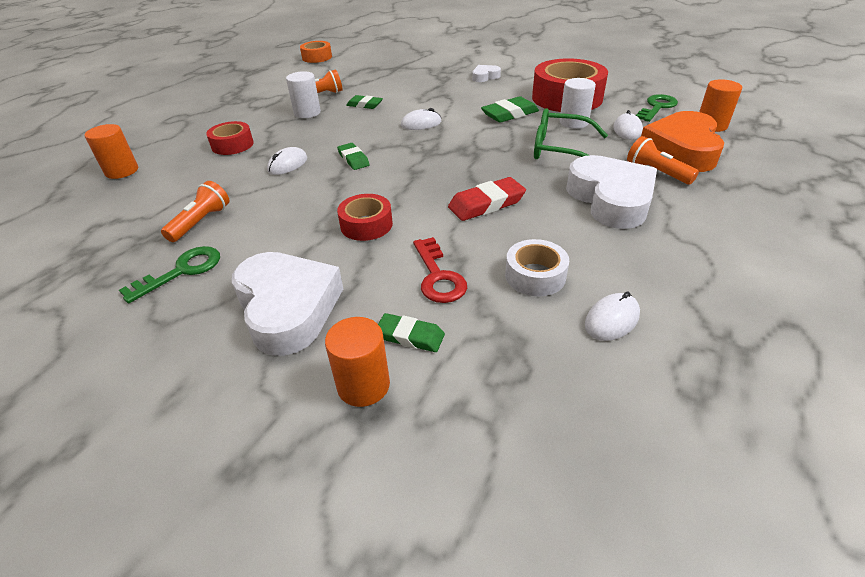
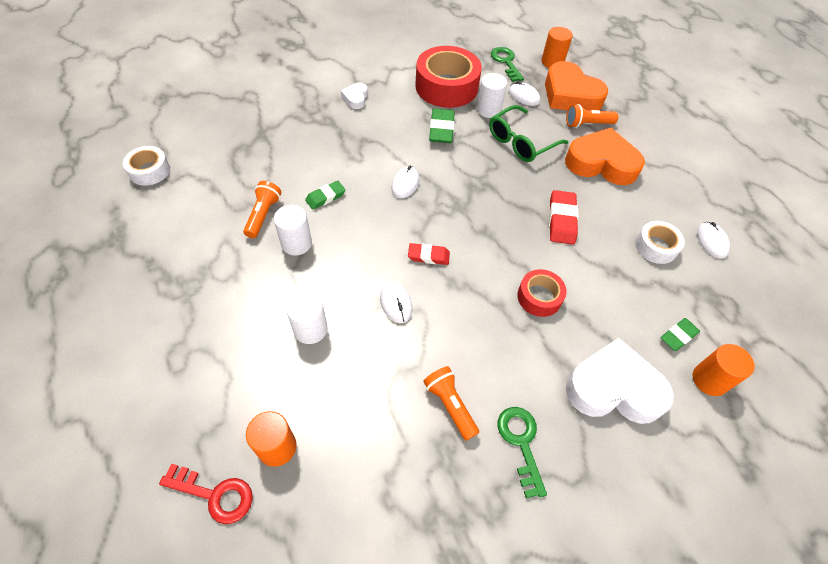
camera: 60 degrees left, 15 degrees up
(232, 145) = (310, 329): red tape -> white cylinder
(317, 57) = (149, 171): orange tape -> white tape
(353, 159) = (428, 256): green eraser -> red eraser
(438, 276) = (628, 291): red key -> red key (215, 494)
(610, 199) = (601, 163): white heart -> orange heart

